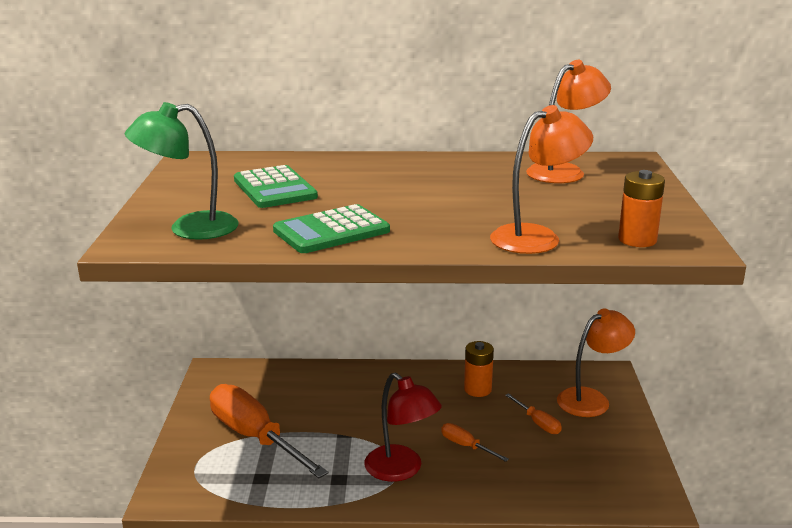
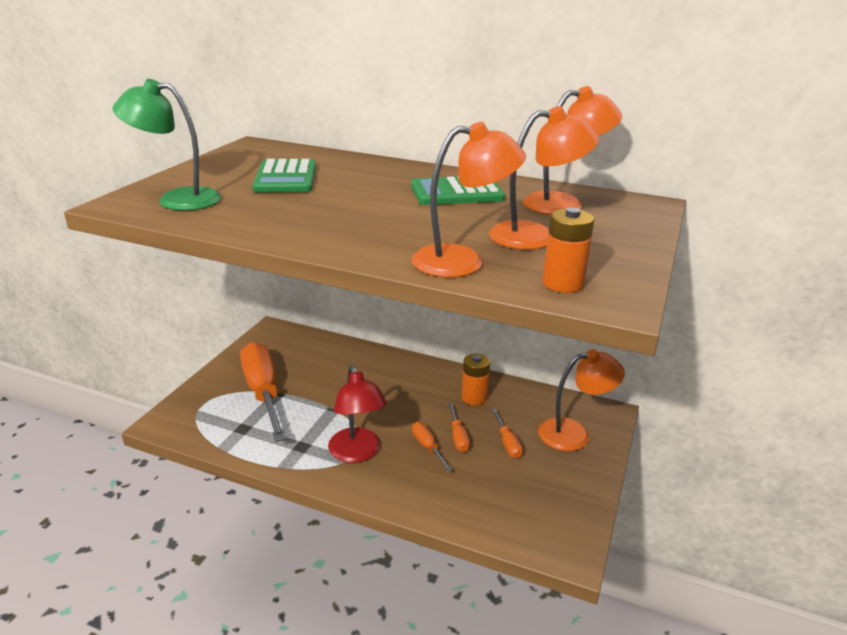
camera: 20 degrees right, 5 degrees up
(331, 231) = (285, 222): green calculator -> green calculator (456, 193)
(488, 429) = (458, 436): none -> orange screwdriver
(572, 204) = (535, 236): none -> orange lamp

